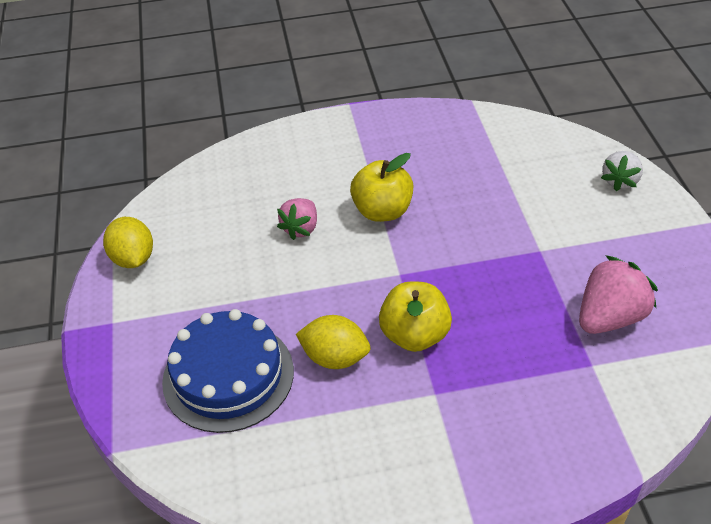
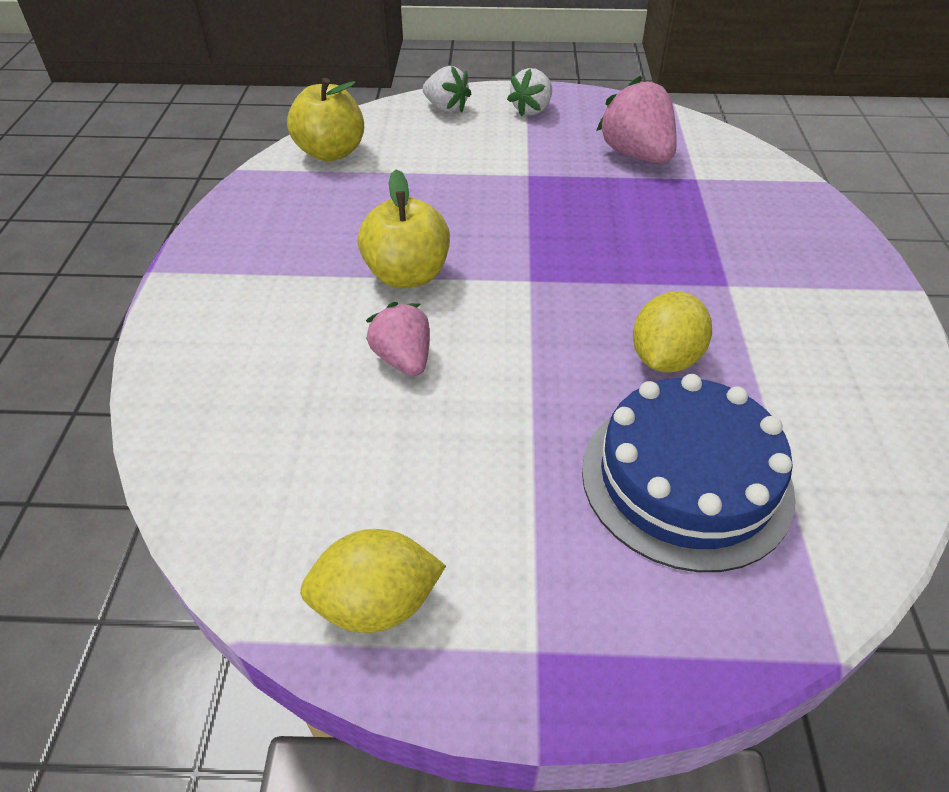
camera: 80 degrees left, 0 degrees up
(301, 228) = (403, 359): pink strawberry -> pink strawberry turned 150 degrees counterclockwise
(415, 335) = (637, 284): yellow apple -> yellow apple (331, 152)
(651, 235) = (532, 110): none -> white strawberry

